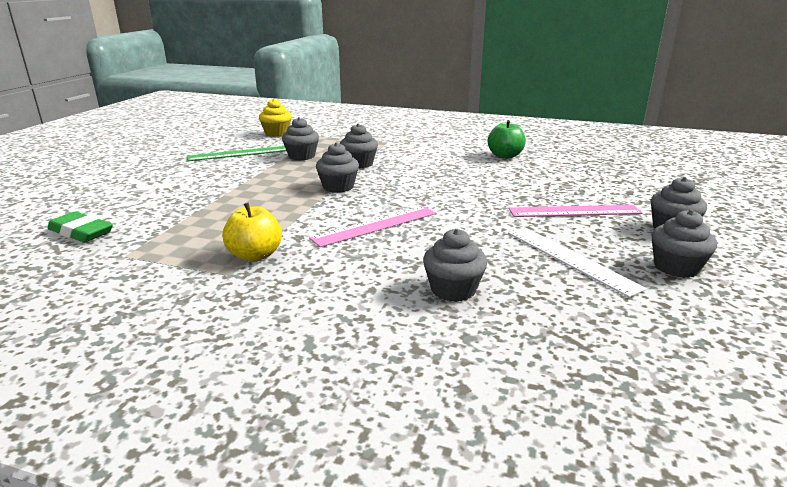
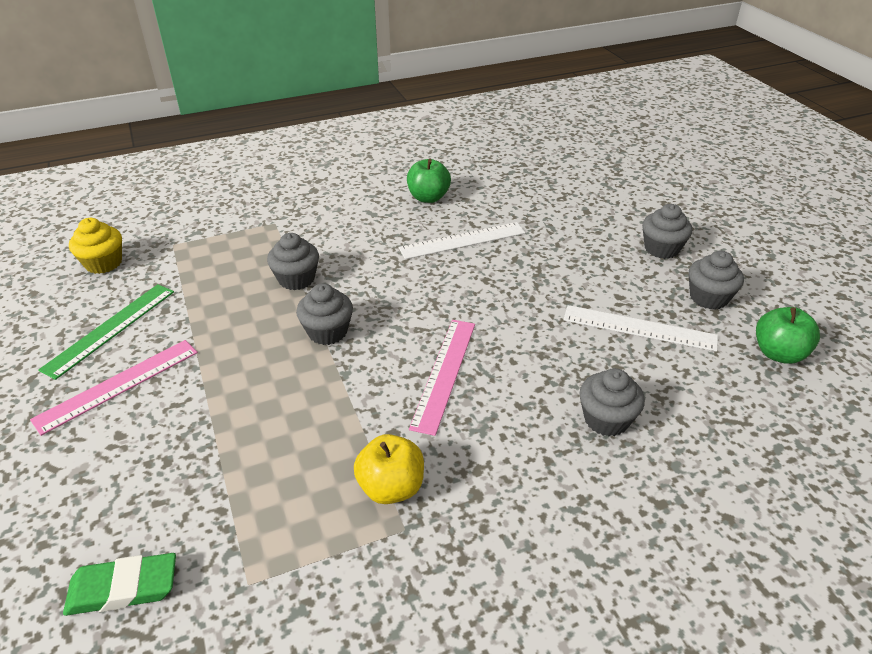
camera: 40 degrees left, 15 degrees up
(302, 156) = (206, 295): grey cupcake -> none
(496, 178) = (463, 240): none -> white ruler
(574, 211) = (576, 260): pink ruler -> pink ruler (118, 385)
(702, 324) = (778, 353): none -> green apple

